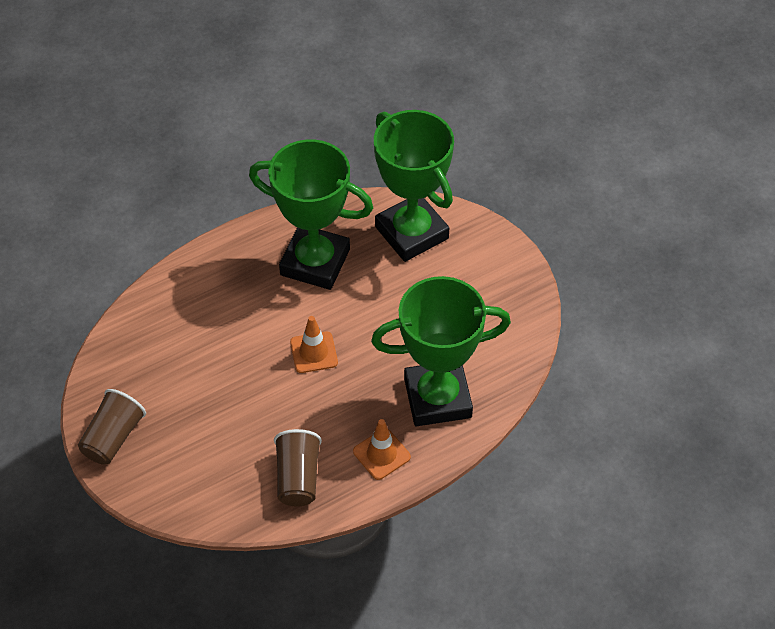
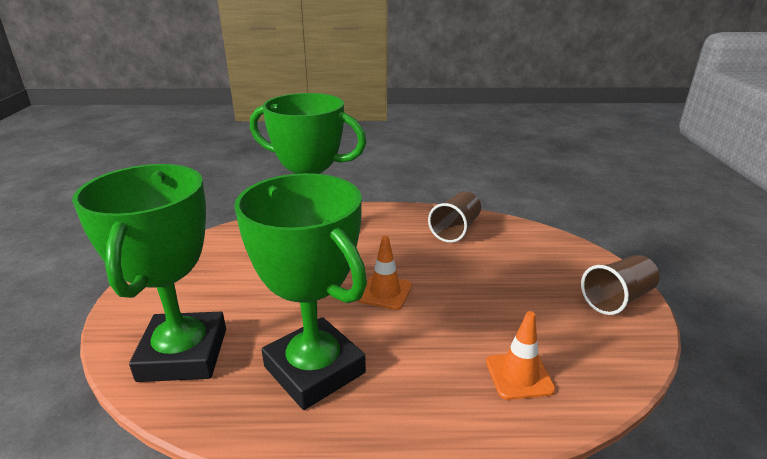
camera: 150 degrees left, 25 degrees down
(381, 454) = (384, 222): orange traffic cone -> orange traffic cone (519, 375)

